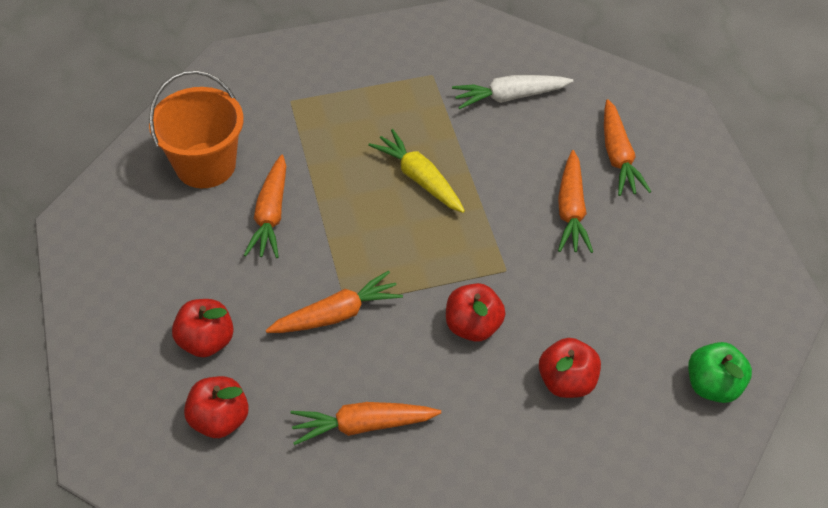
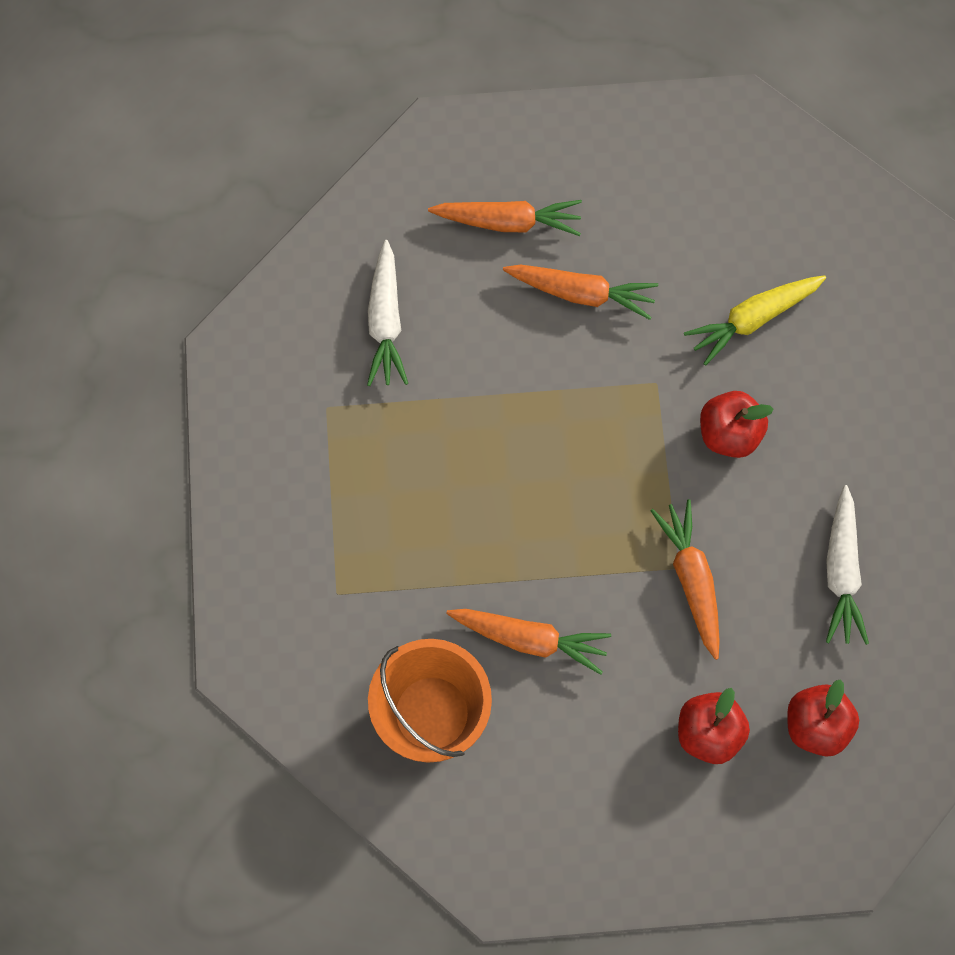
camera: 80 degrees left, 20 degrees up
(363, 426) = (841, 571): orange carrot -> white carrot
(419, 178) = (502, 453): yellow carrot -> yellow carrot (753, 319)
(567, 382) = (813, 353): red apple -> none
(713, 386) = (835, 213): green apple -> none

